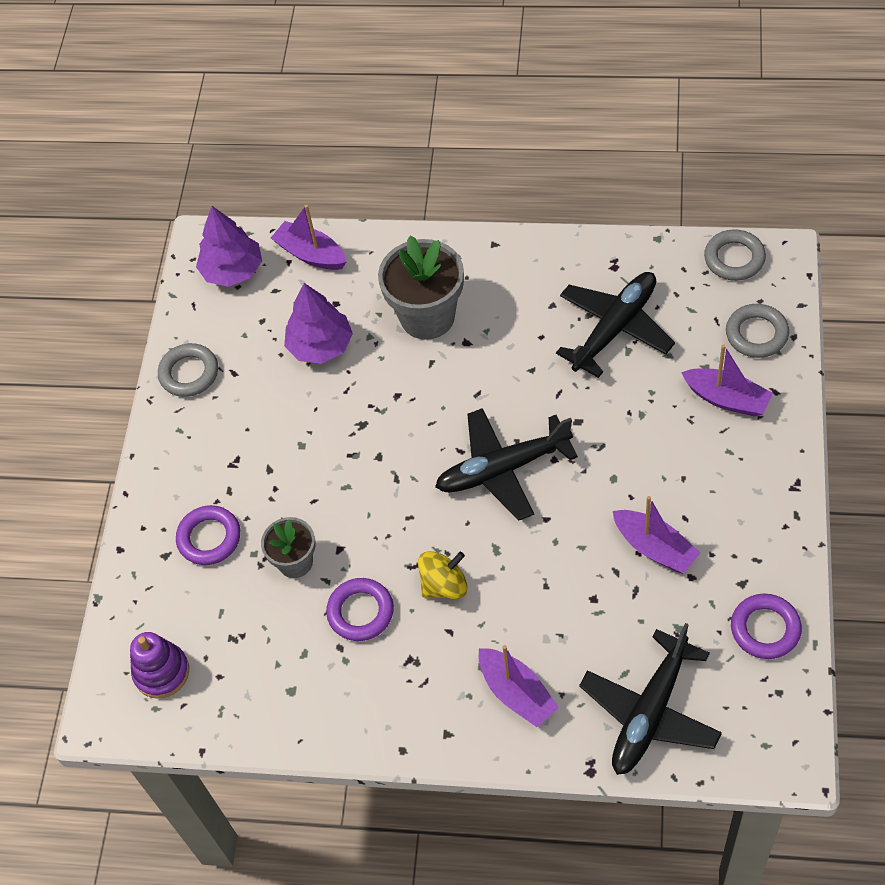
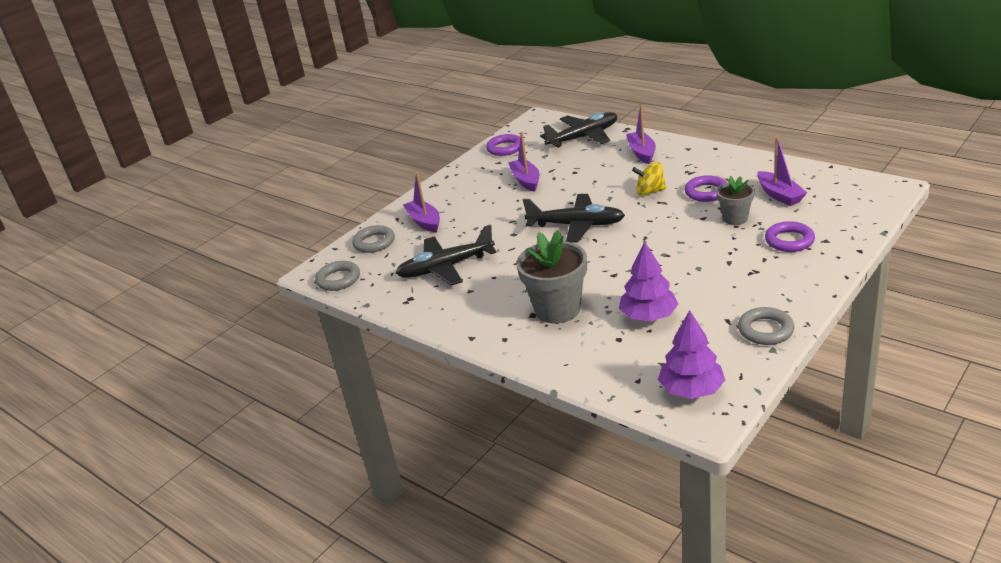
camera: 150 degrees left, 25 degrees down
(161, 672) = (846, 195): purple stacking toy -> none
(311, 254) = (615, 379): purple boat -> purple boat (779, 195)

